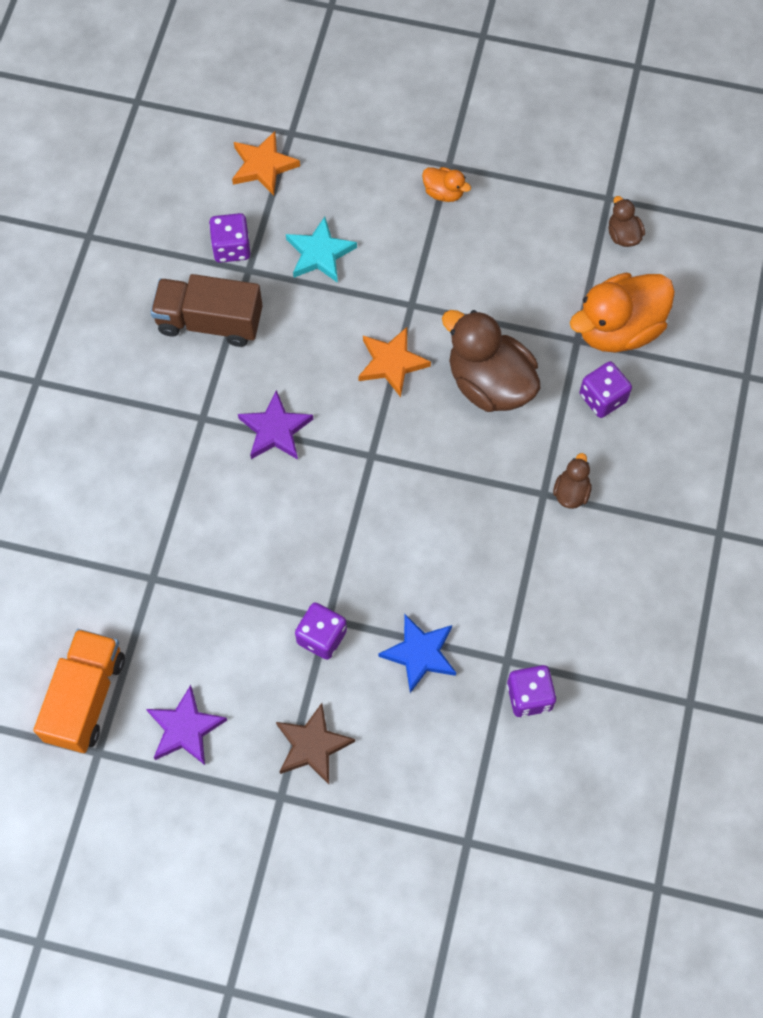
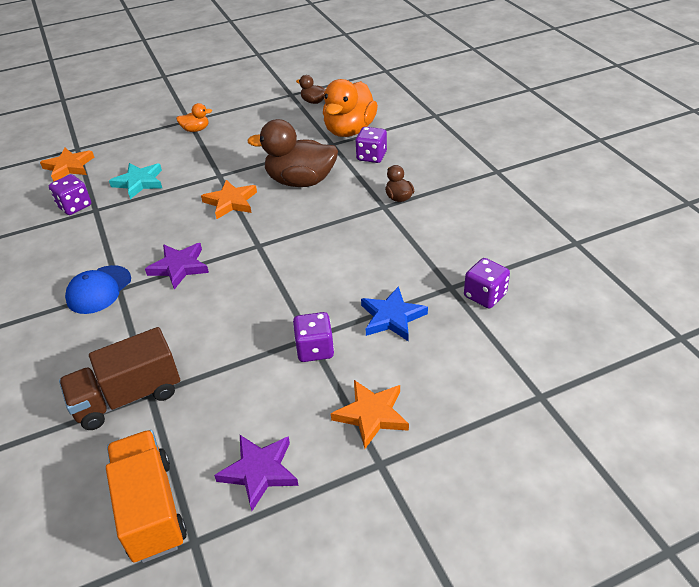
camera: 35 degrees left, 25 degrees down
(184, 405) = (99, 290): none -> blue cap
(210, 322) = (86, 243): brown truck -> brown truck (128, 397)
(312, 745) = (371, 415): brown star -> orange star

